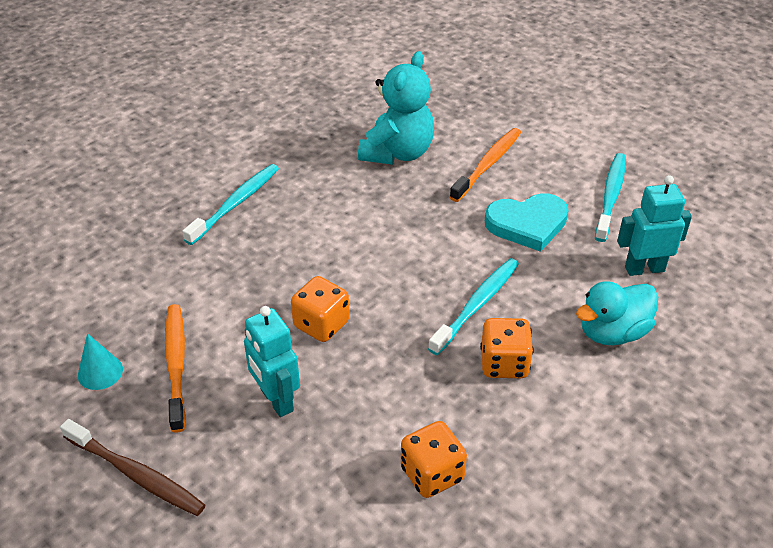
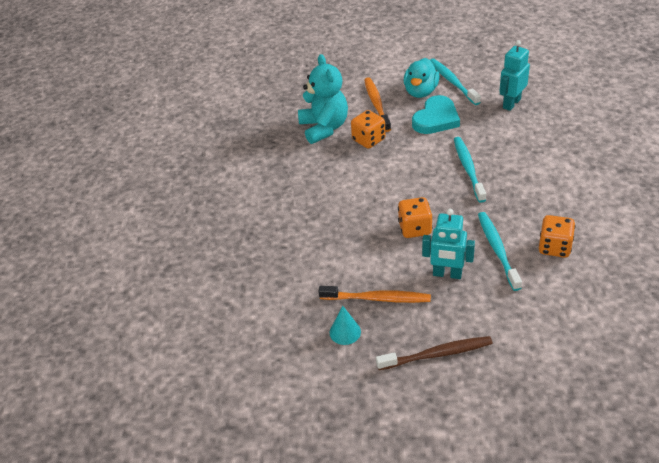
camera: 40 degrees left, 0 degrees up
(176, 365) = (377, 298): orange toothbrush -> orange toothbrush turned 150 degrees clockwise
(235, 204) = (280, 209): turquoise toothbrush -> turquoise toothbrush (497, 250)
(504, 364) = (515, 183): orange dice -> orange dice (368, 140)
(612, 332) = (537, 138): turquoise duck -> turquoise duck (420, 91)

